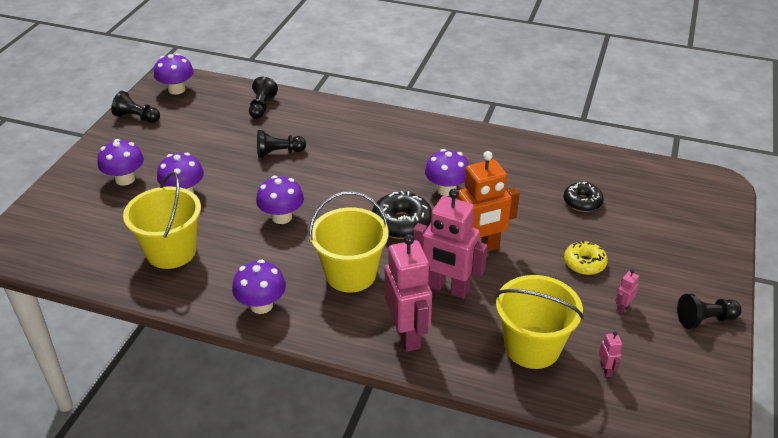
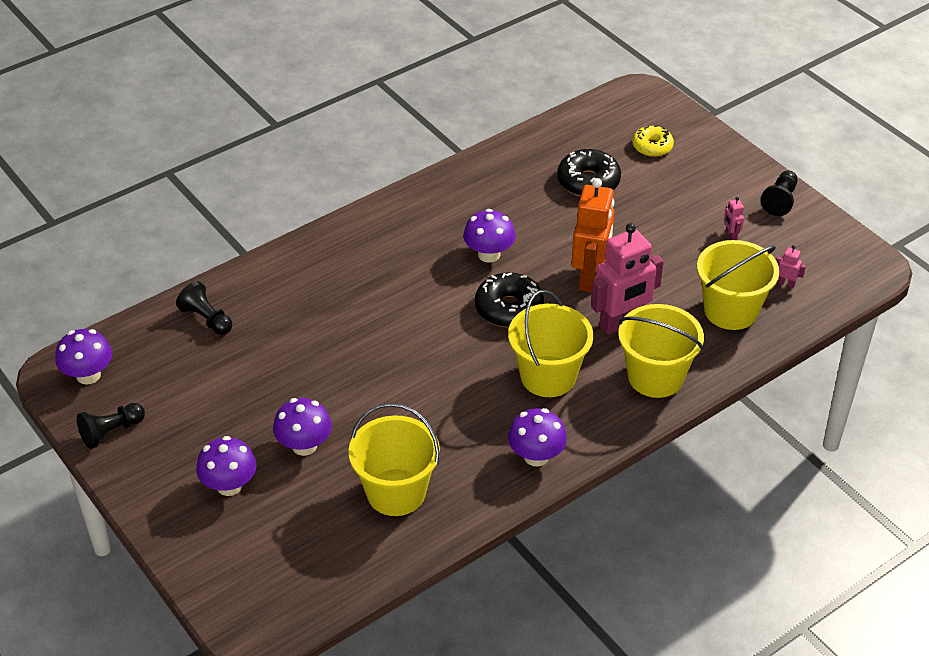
camera: 55 degrees left, 5 degrees up
(279, 153) = (308, 343): black pawn -> none
(282, 217) = (419, 387): purple mushroom -> none
(407, 334) = (655, 377): pink robot -> yellow bucket
(582, 202) = (588, 182): black donut -> black donut, size x1.51
(584, 263) = (664, 226): yellow donut -> yellow donut (652, 147)

